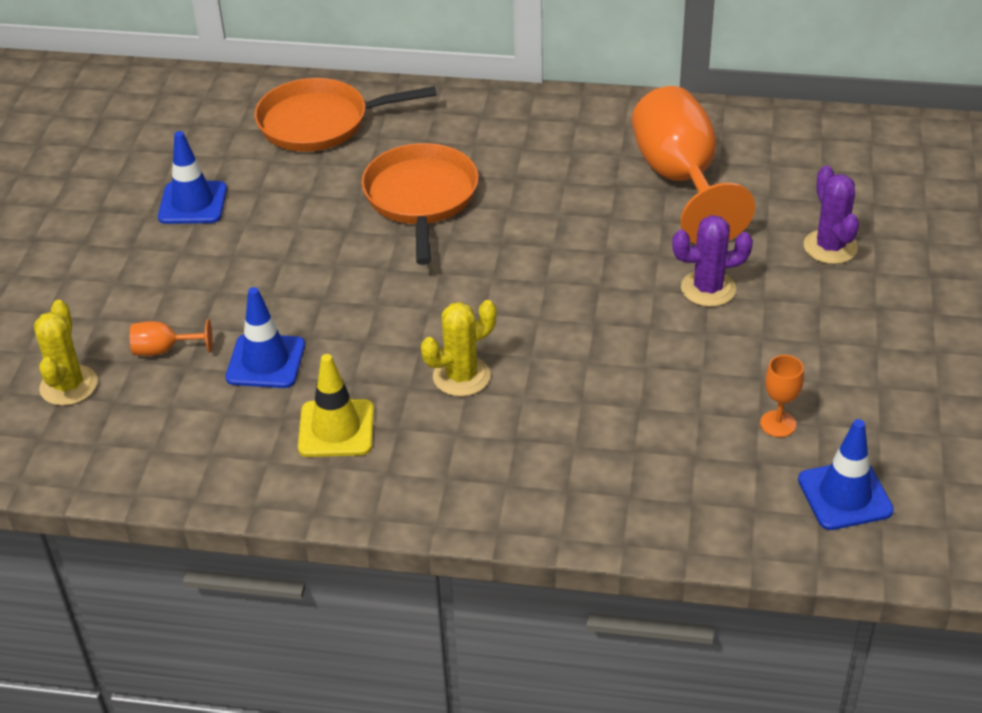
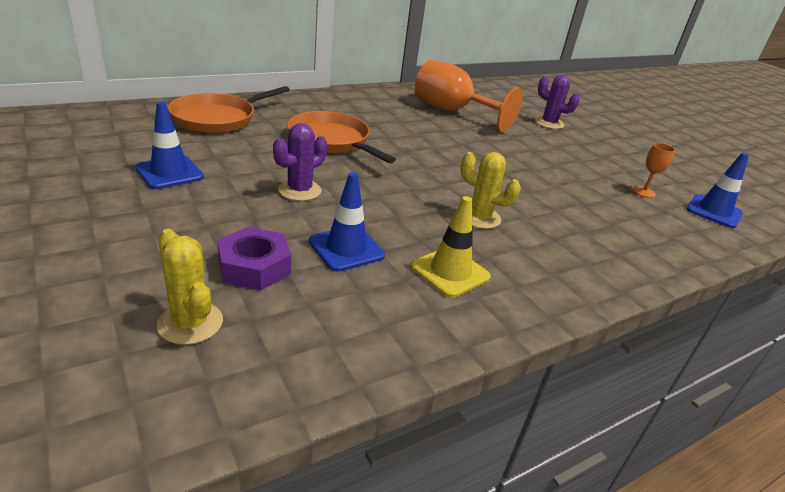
camera: 45 degrees left, 10 degrees down
(164, 350) = (254, 266): orange goblet -> purple nut
(461, 376) = (479, 217): yellow cactus -> yellow cactus turned 75 degrees counterclockwise
(708, 289) = (529, 148): purple cactus -> purple cactus (299, 190)

